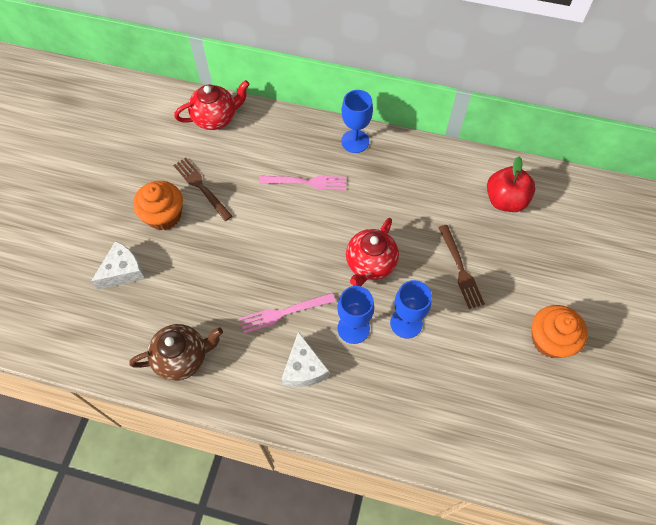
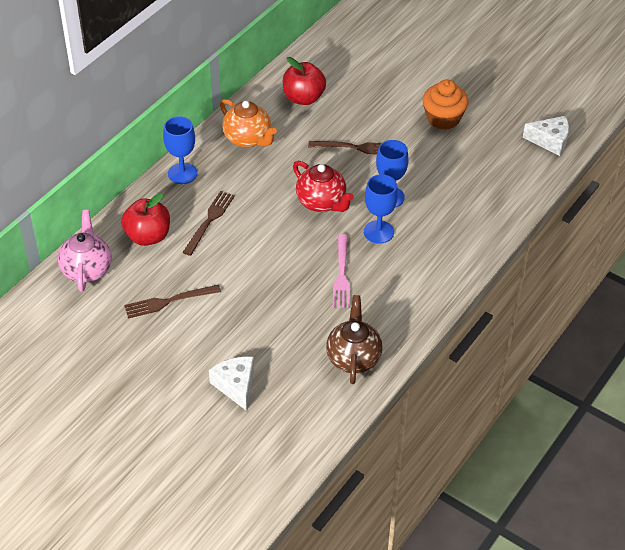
camera: 70 degrees left, 15 degrees down
(164, 215) = (186, 339): orange cupcake -> none
(216, 118) = (87, 270): red teapot -> pink teapot
(269, 145) = (148, 236): none -> red apple
(304, 368) = (401, 275): white cheese -> white cheese (550, 141)
(307, 182) = (209, 220): pink fork -> brown fork
(424, 175) = (248, 139): none -> orange teapot

